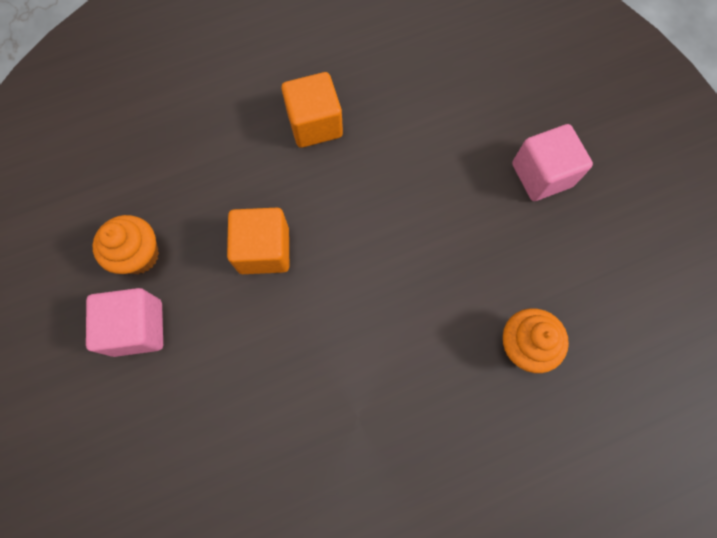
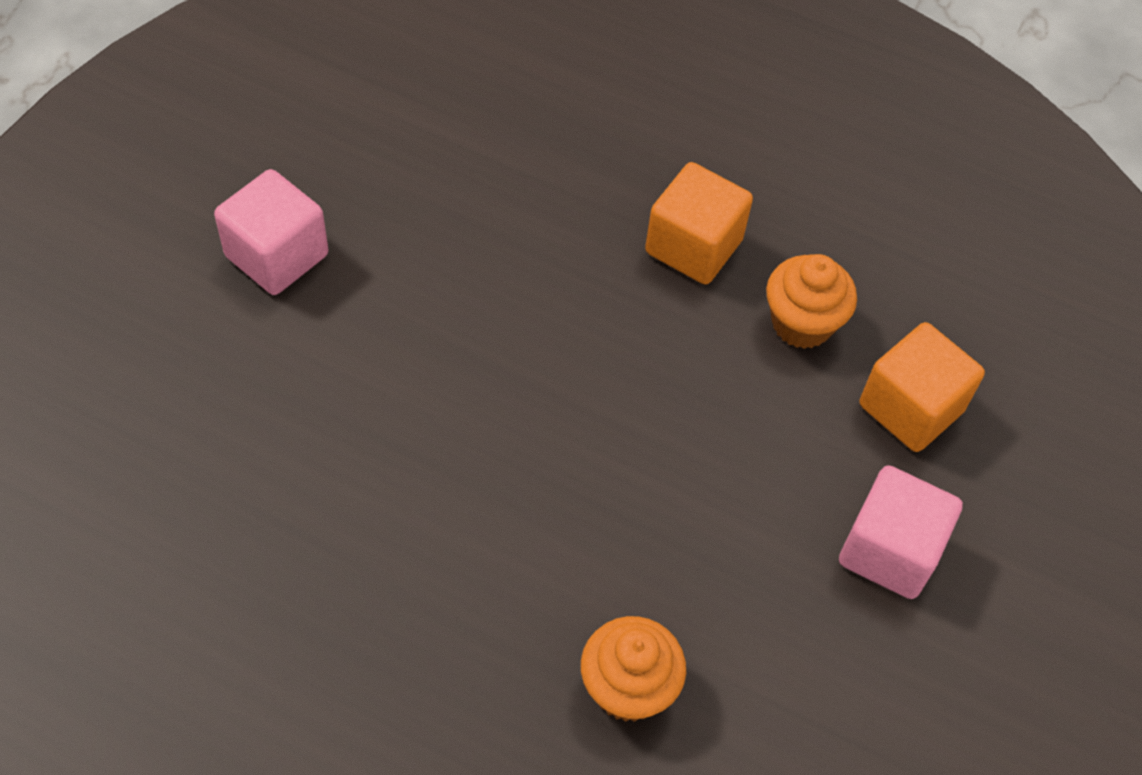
camera: 45 degrees right, 15 degrees down
(139, 255) = (361, 194): orange cupcake -> orange cupcake (802, 323)
(264, 250) = (482, 310): orange cube -> orange cube (910, 408)

